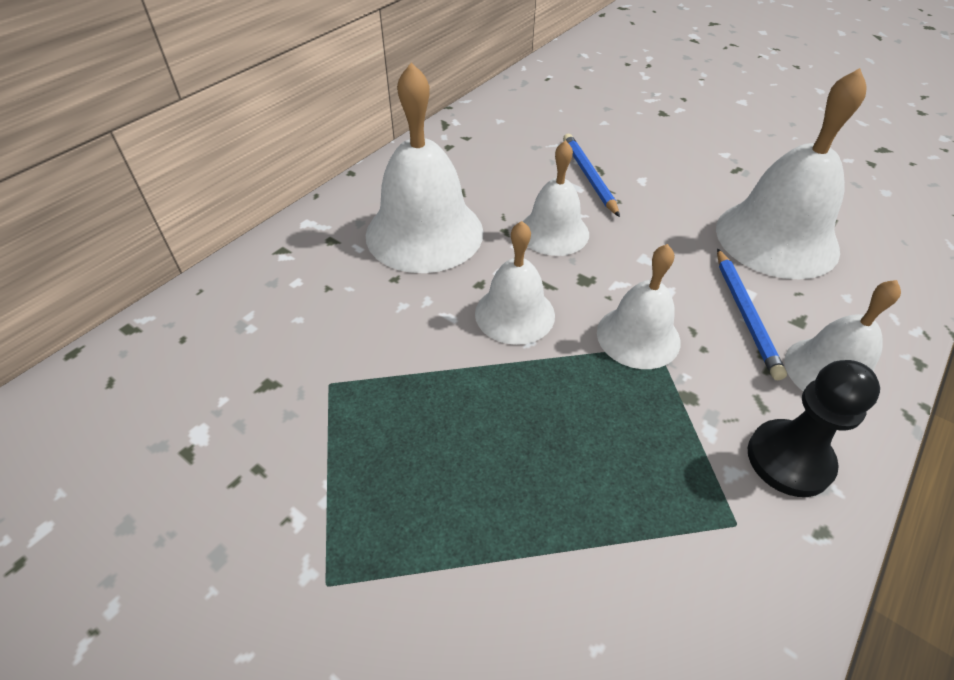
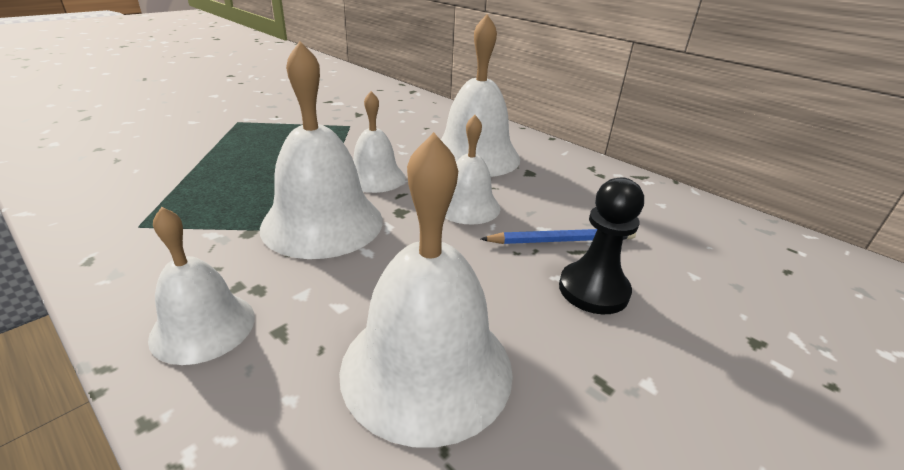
camera: 95 degrees right, 15 degrees down
(638, 336) = (322, 223): white bell -> white bell, size x1.67
(745, 314) = (312, 291): blue pencil -> none
(789, 459) = (151, 264): black pawn -> black pawn (593, 290)

